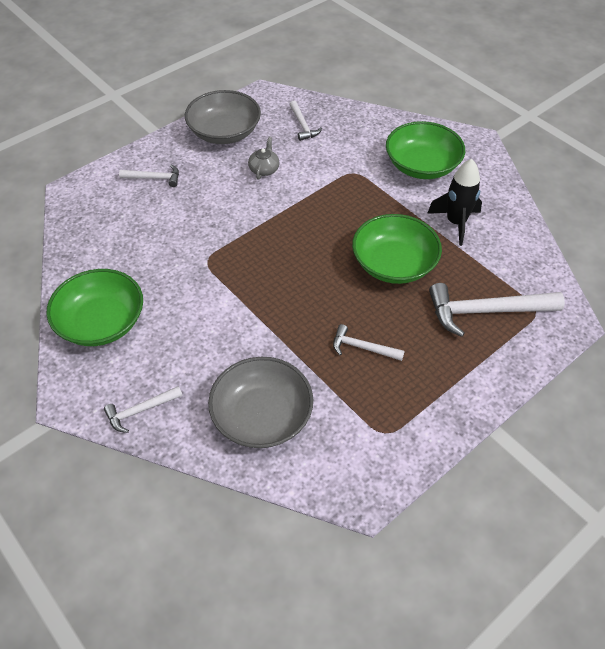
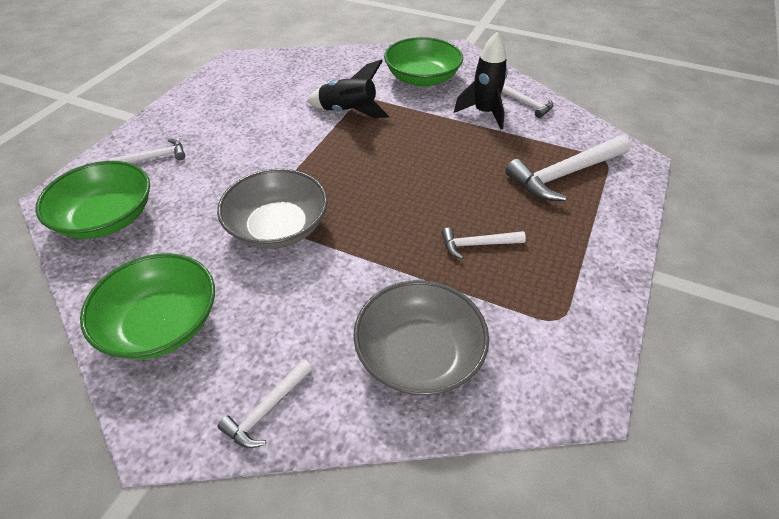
camera: 25 degrees left, 5 degrees down
(224, 132) = (212, 99): grey bowl -> grey bowl (278, 227)
(264, 169) = (273, 119): grey teapot -> none
(303, 125) = (290, 75): white hammer -> white hammer (526, 104)
(332, 182) = (348, 112): none -> black rocket
(394, 264) = (454, 161): green bowl -> green bowl (107, 218)

